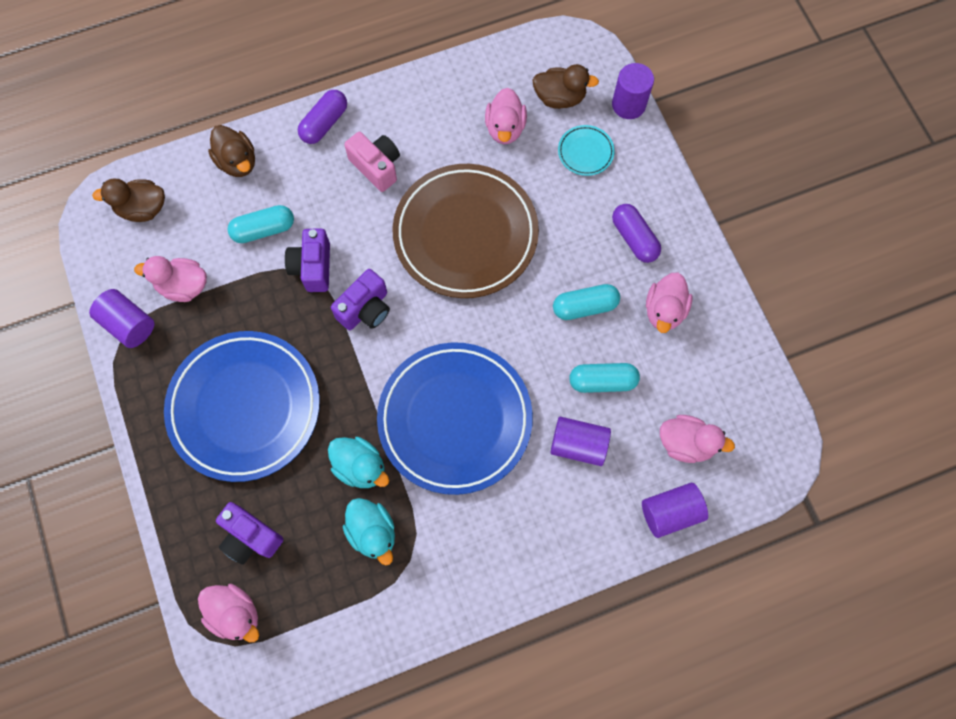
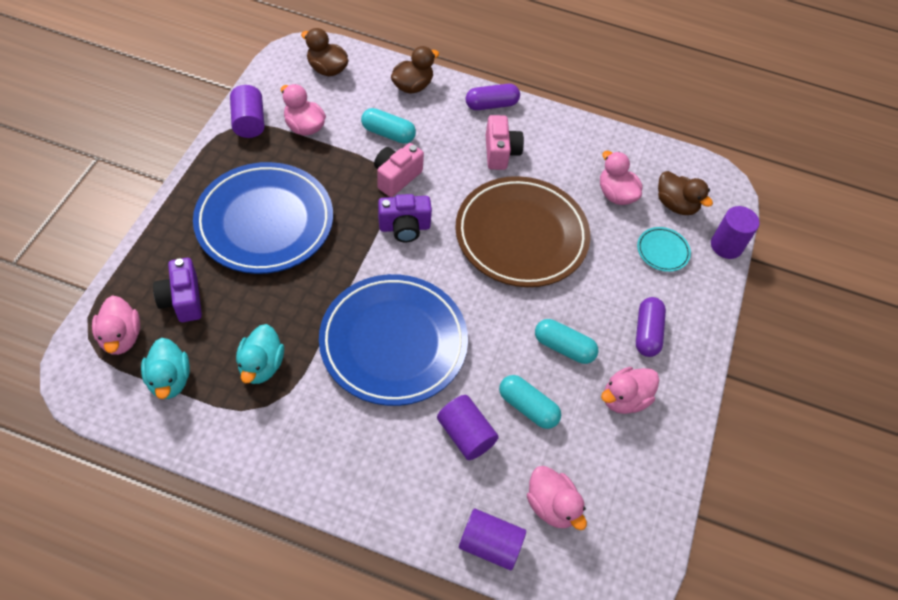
camera: 35 degrees right, 15 degrees down
(237, 162) = (412, 86): brown duck -> brown duck turned 135 degrees counterclockwise
(313, 267) = (396, 177): purple camera -> pink camera
(360, 467) = (298, 318): turquoise duck -> turquoise duck (170, 380)
(505, 128) = (615, 194): pink duck -> pink duck turned 105 degrees clockwise

